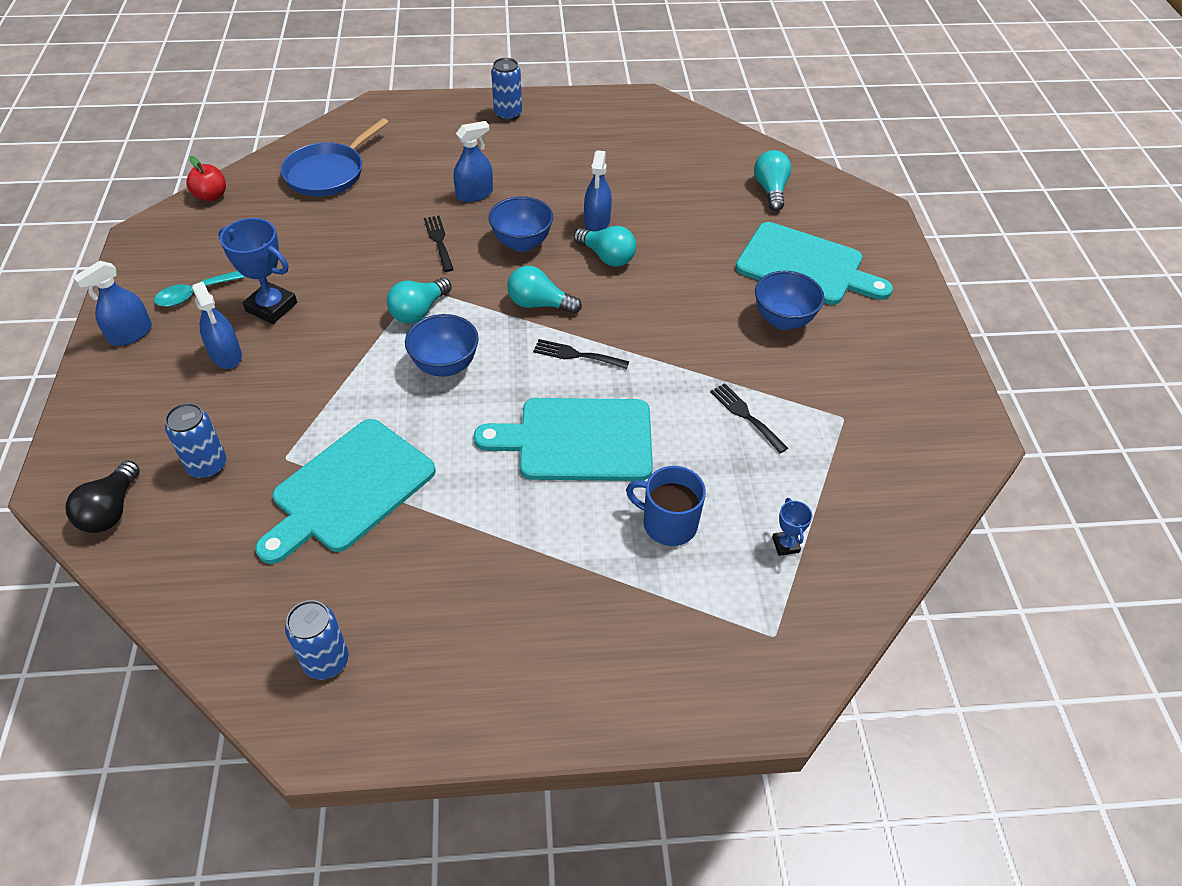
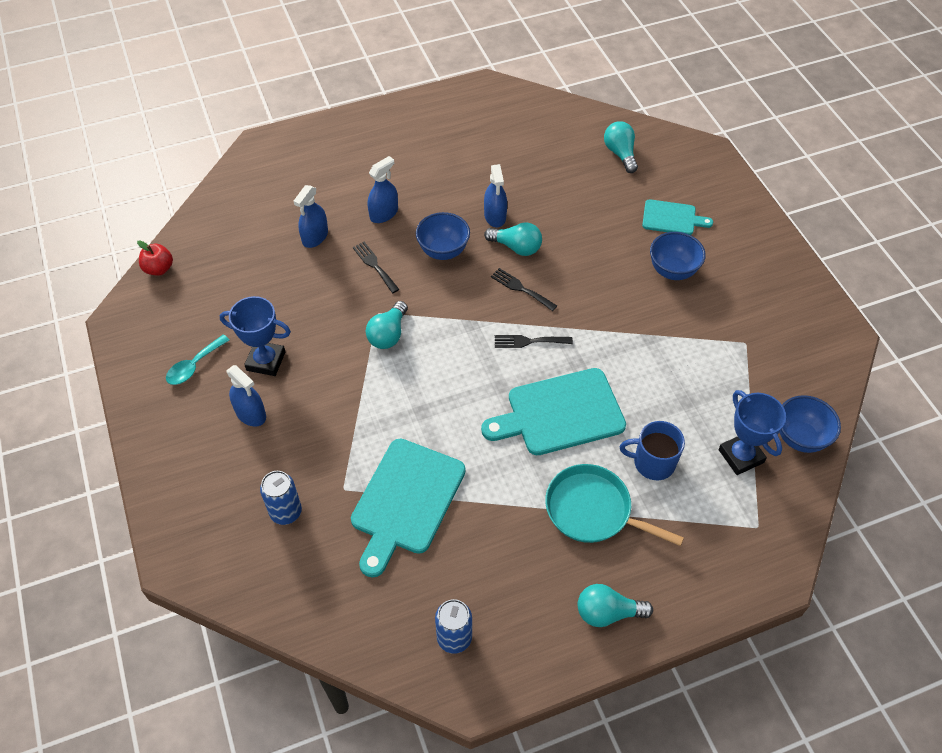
camera: 15 degrees left, 5 degrees up
(111, 510) = (229, 570): black light bulb -> none
(130, 334) = (160, 415): blue spray bottle -> blue spray bottle (315, 237)
(328, 173) = (250, 222): blue pan -> none
(445, 366) = (431, 377): blue bowl -> blue bowl (800, 438)
(508, 114) = (377, 128): blue can -> none
(539, 304) = (481, 304): turquoise light bulb -> turquoise light bulb (607, 612)
(568, 559) = (593, 510): none -> turquoise pan
(745, 415) = (675, 360): black fork -> black fork (521, 288)
(785, 545) = (741, 456): blue trophy -> blue trophy, size x1.98
(805, 266) = (672, 218): turquoise cutting board -> turquoise cutting board, size x0.57

